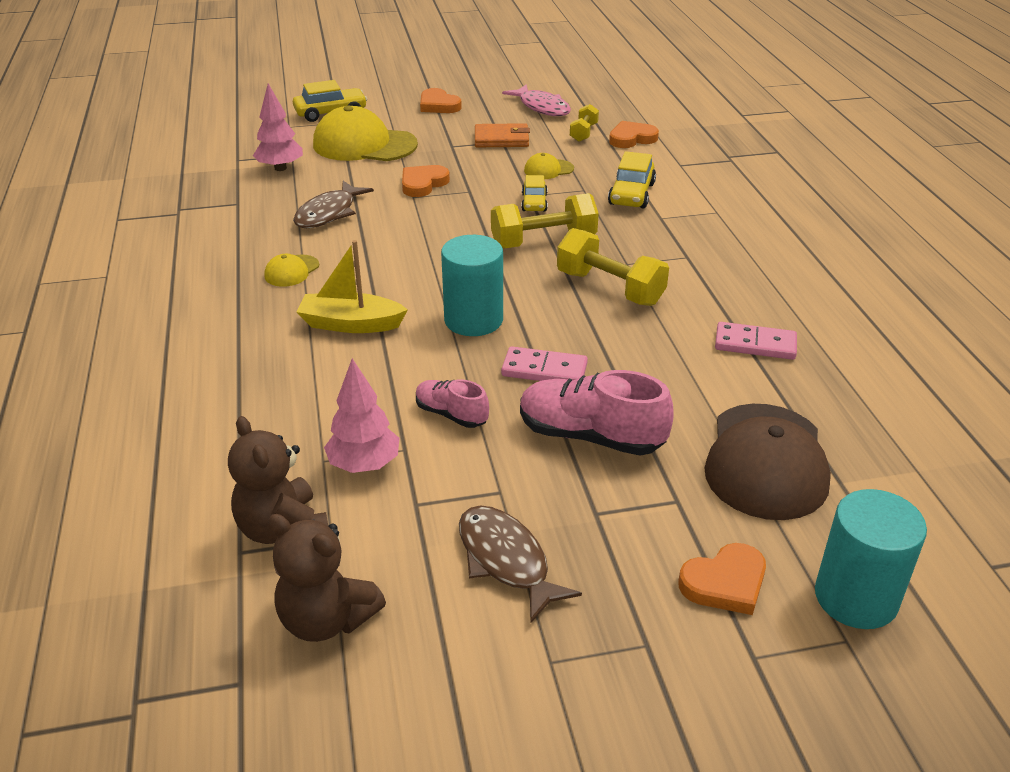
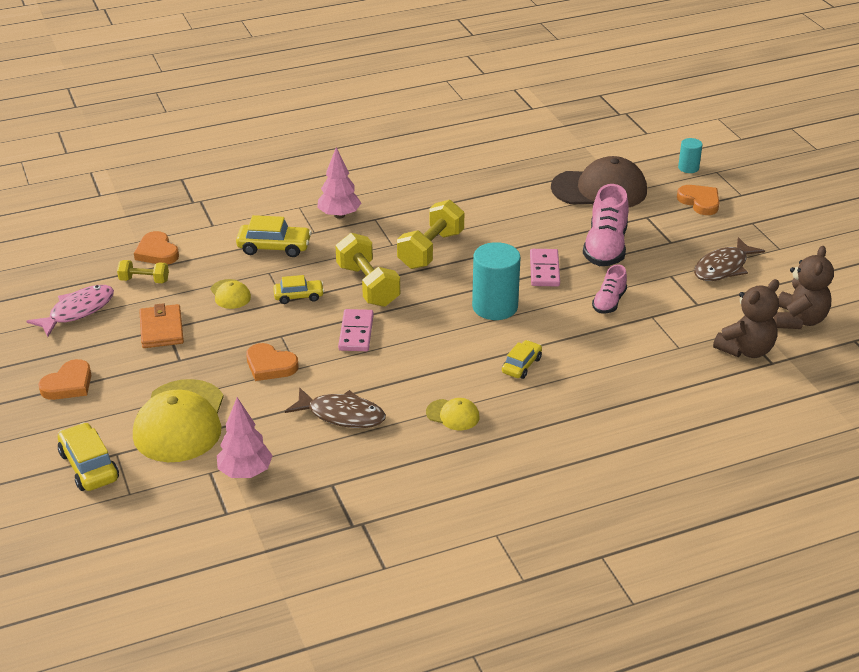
camera: 100 degrees left, 0 degrees up
(351, 324) = (521, 365): yellow boat -> yellow car
(364, 465) = (674, 329): pink tree -> pink tree (339, 215)
(755, 344) = (483, 192): pink domino -> pink domino (356, 333)
(855, 597) = (688, 168): turquoise cylinder -> turquoise cylinder, size x0.52

